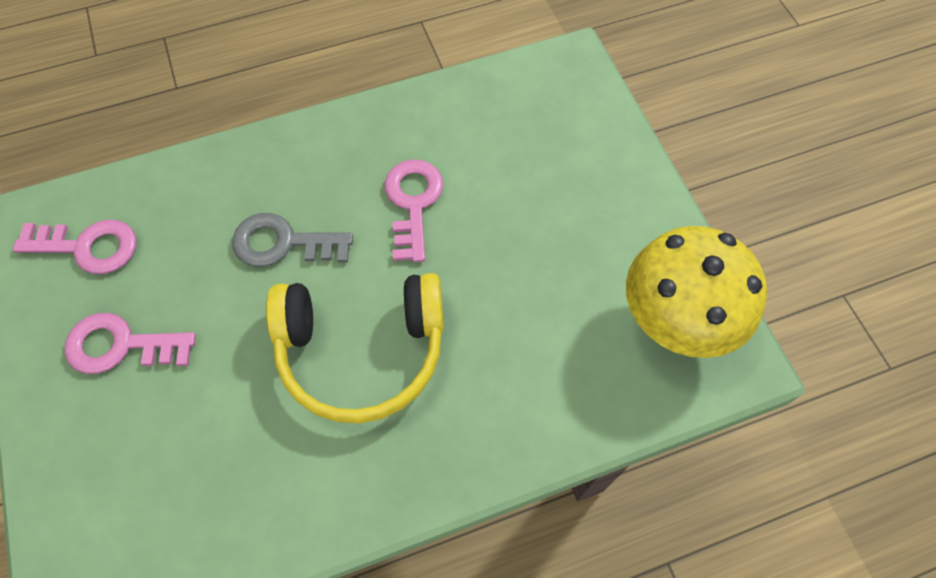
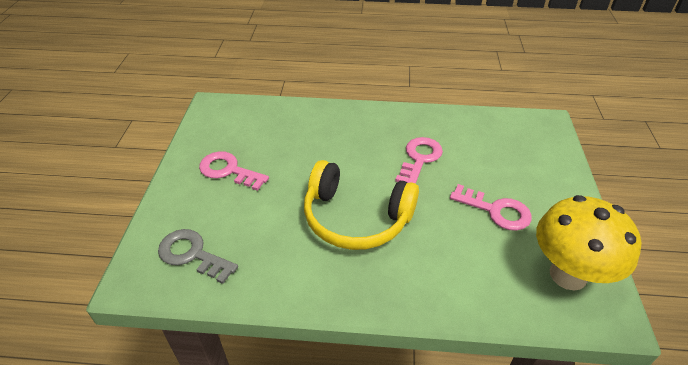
camera: 25 degrees right, 20 degrees down
(87, 246) = (236, 124): pink key -> pink key (496, 210)
(283, 243) = (337, 154): grey key -> grey key (192, 254)

